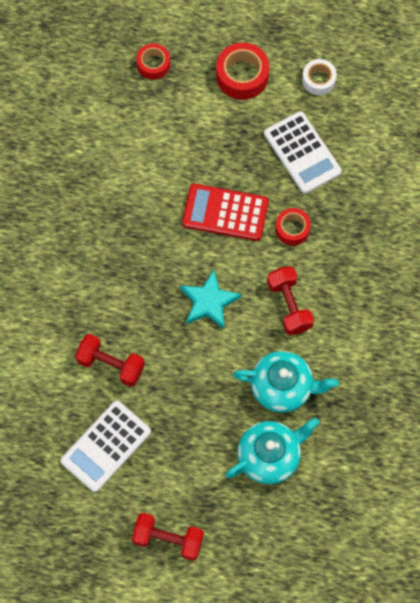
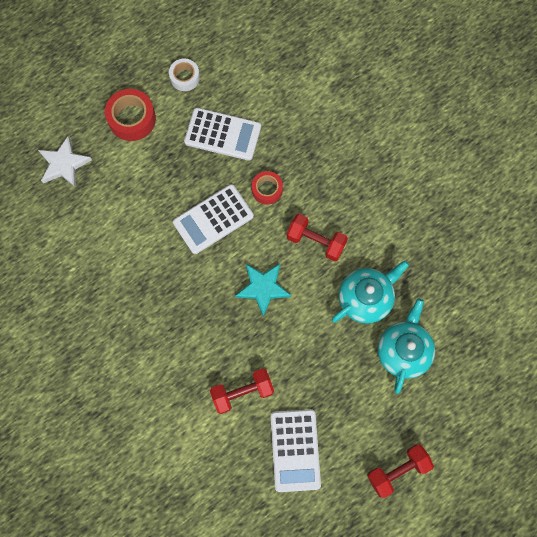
camera: 45 degrees left, 5 degrees up
(153, 64) = (64, 164): red tape -> white star
(225, 213) = (213, 219): red calculator -> white calculator

